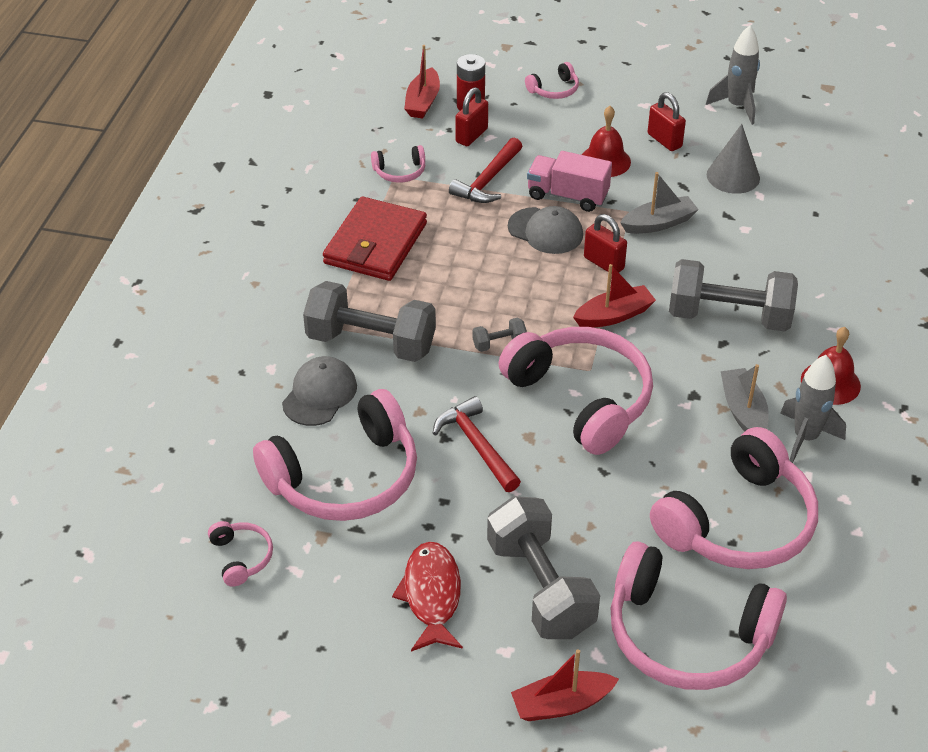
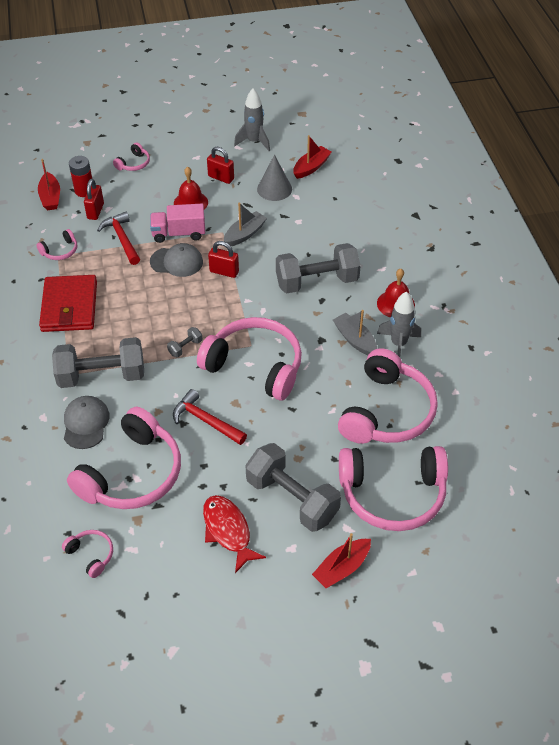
camera: 25 degrees left, 5 degrees up
(488, 180) = (122, 239): red hammer -> red hammer turned 150 degrees clockwise
(614, 315) = (247, 304): red boat -> red boat (311, 167)

